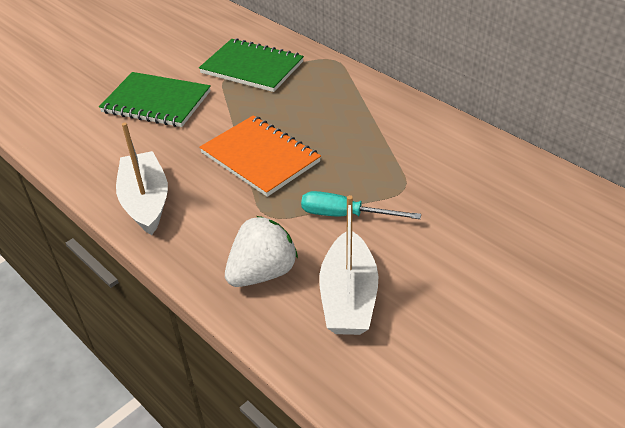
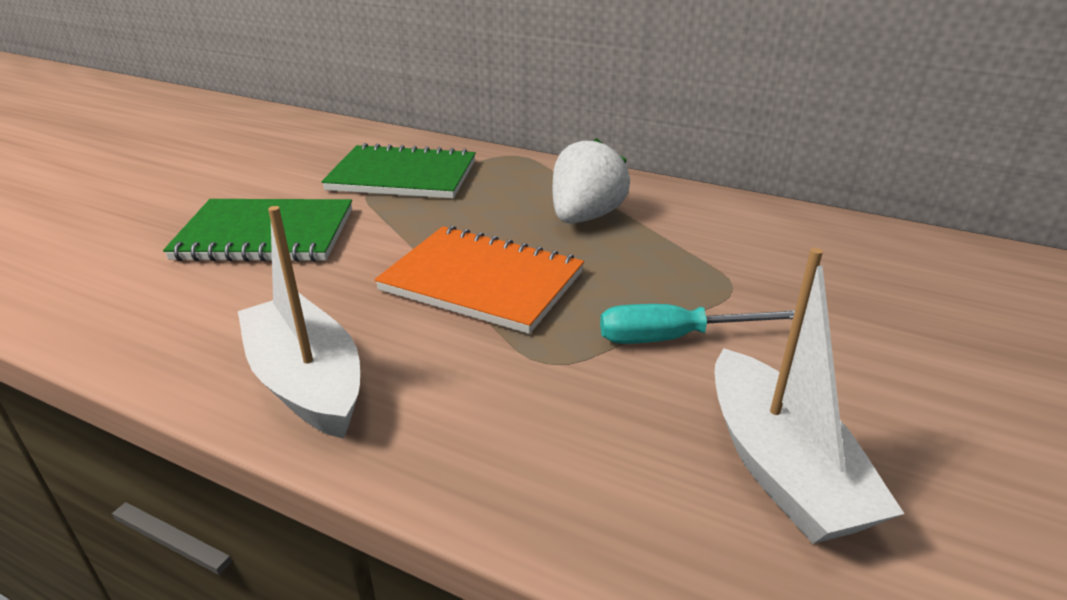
camera: 20 degrees left, 10 degrees down
(262, 272) = (598, 460): white strawberry -> white strawberry (585, 217)

